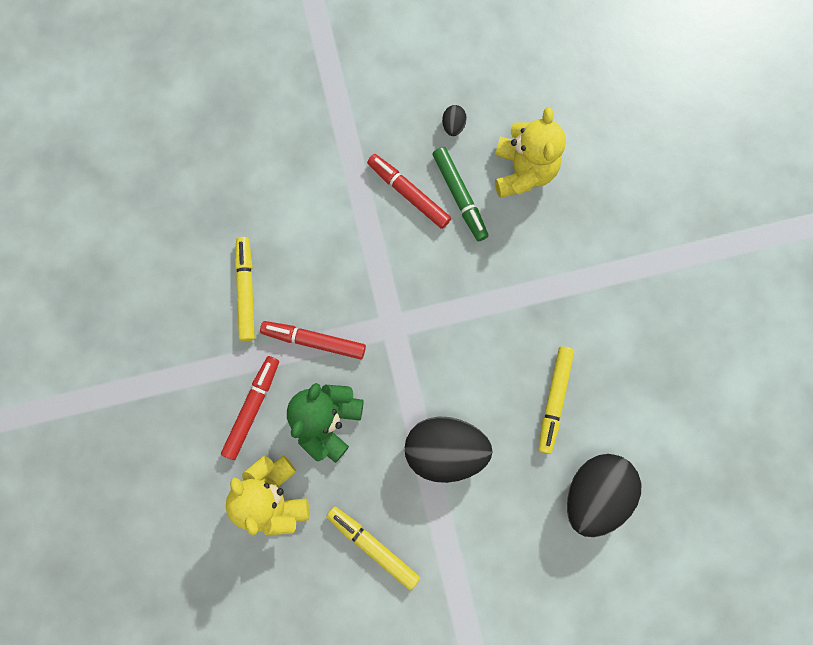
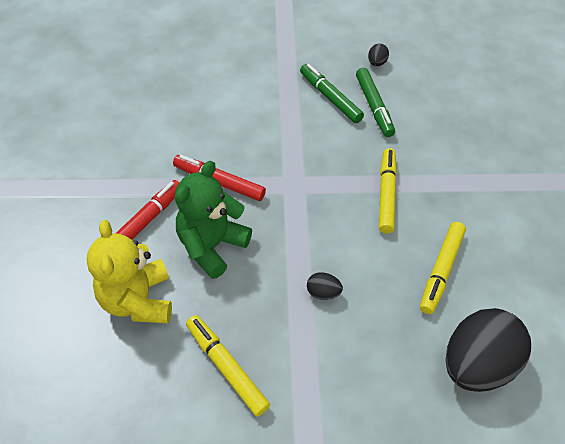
camera: 10 degrees right, 25 degrees down
(246, 290) = (171, 137): yellow marker -> yellow marker (386, 194)
(408, 193) = (330, 98): red marker -> green marker
(445, 450) = (323, 293): black egg -> black egg, size x0.41
(523, 171) = (431, 99): yellow teddy bear -> none

